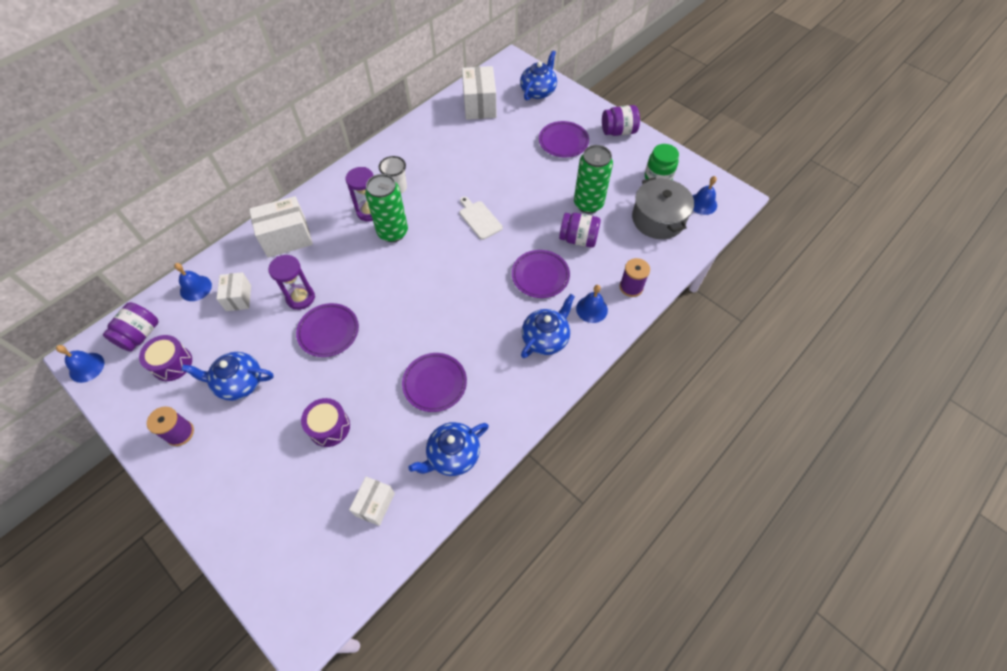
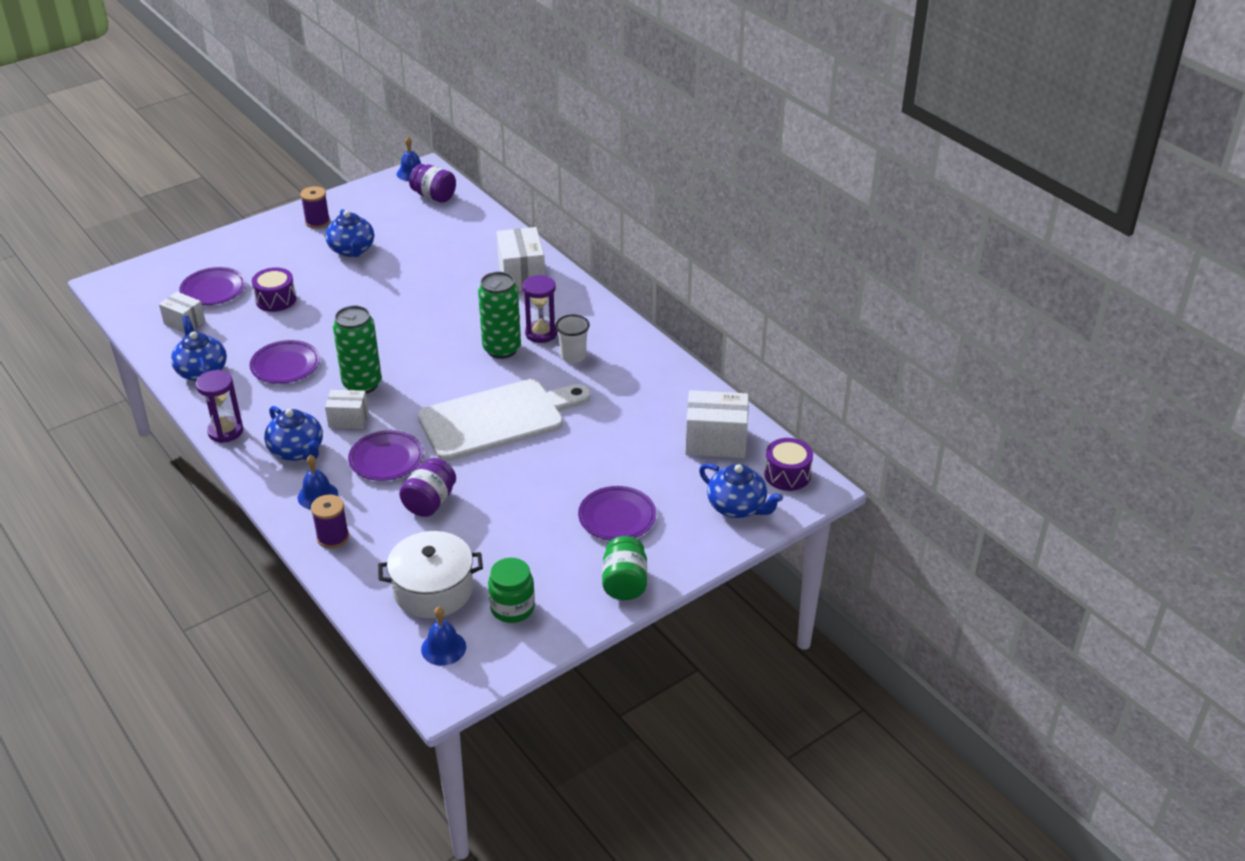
camera: 100 degrees right, 20 degrees down
(172, 363) = (393, 214): purple drum -> purple drum (787, 475)
(195, 288) = (477, 223): blue bell -> none
(238, 298) = (453, 247): white box -> white box (348, 419)
(239, 383) = (352, 250): blue teapot -> blue teapot turned 150 degrees clockwise
(300, 298) = (435, 284): purple hourglass -> purple hourglass (225, 431)
(328, 332) = (383, 301): purple plate -> purple plate (213, 290)
(479, 219) = (497, 419): white cutting board -> white cutting board, size x2.29
(588, 204) = (487, 522): green can -> green can (362, 384)
(618, 131) = (624, 583): purple jar -> green jar
(658, 219) = (433, 590): grey pot -> white pot

